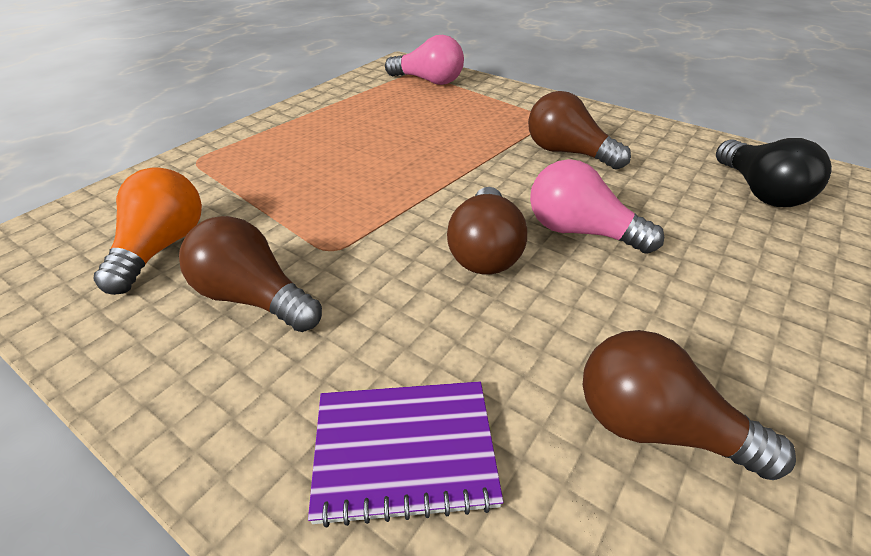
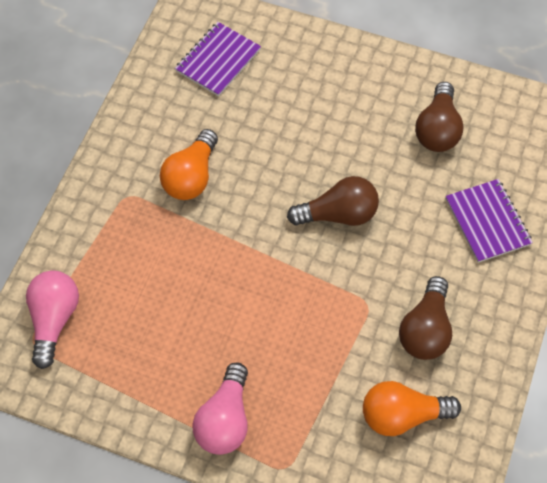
camera: 105 degrees left, 20 degrees up
(567, 152) = (191, 177): brown light bulb -> orange light bulb
(580, 231) = (300, 163): pink light bulb -> pink light bulb (225, 420)
(759, 191) = (218, 60): black light bulb -> purple notebook

